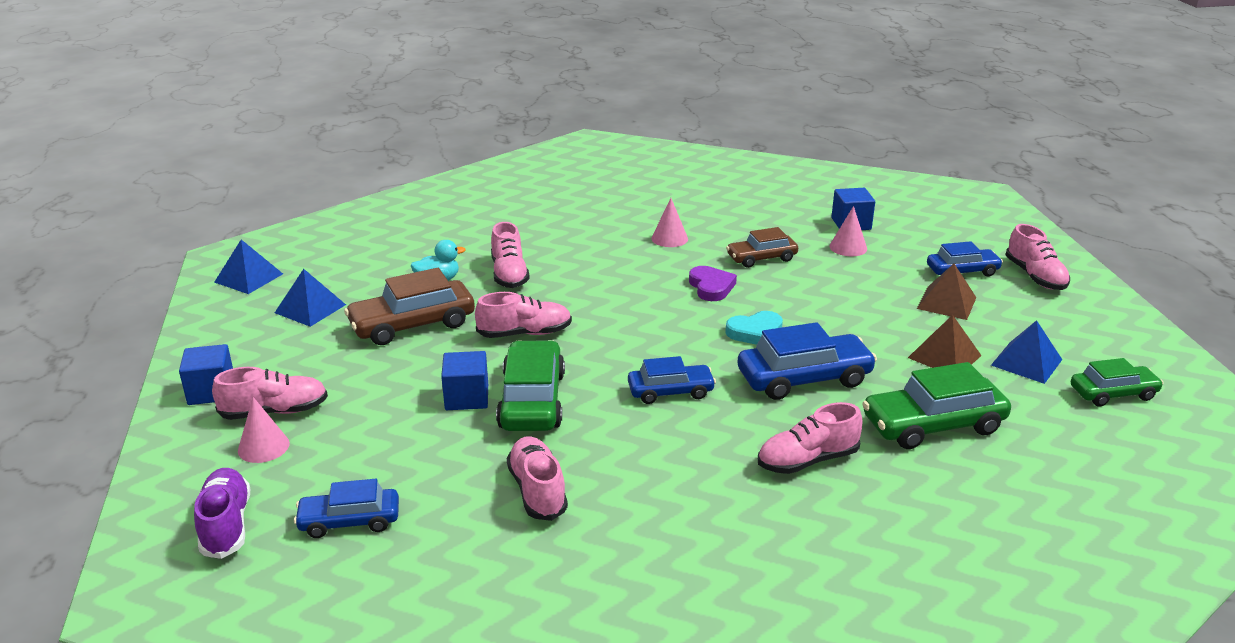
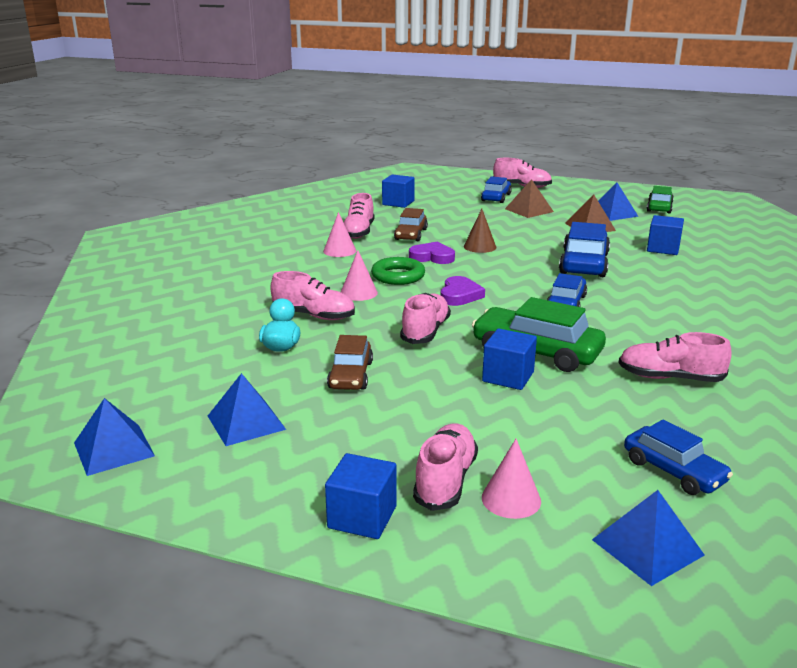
camera: 60 degrees left, 5 degrees down
(226, 525) = (647, 547): purple shoe -> blue pyramid
(349, 521) = (673, 471): blue car -> blue car turned 60 degrees counterclockwise
(412, 324) = (350, 375): brown car -> brown car, size x0.63
(627, 328) = (459, 295): none -> purple heart
(639, 284) = (398, 276): none -> green ring
(755, 332) = (511, 261): turquoise heart -> none
(775, 304) = (480, 247): none -> brown cone
(807, 460) = (681, 287): pink shoe -> pink shoe (359, 232)
(848, 247) = (429, 211): pink cone -> pink cone (358, 293)
(933, 425) = (663, 249): green car -> blue cube

